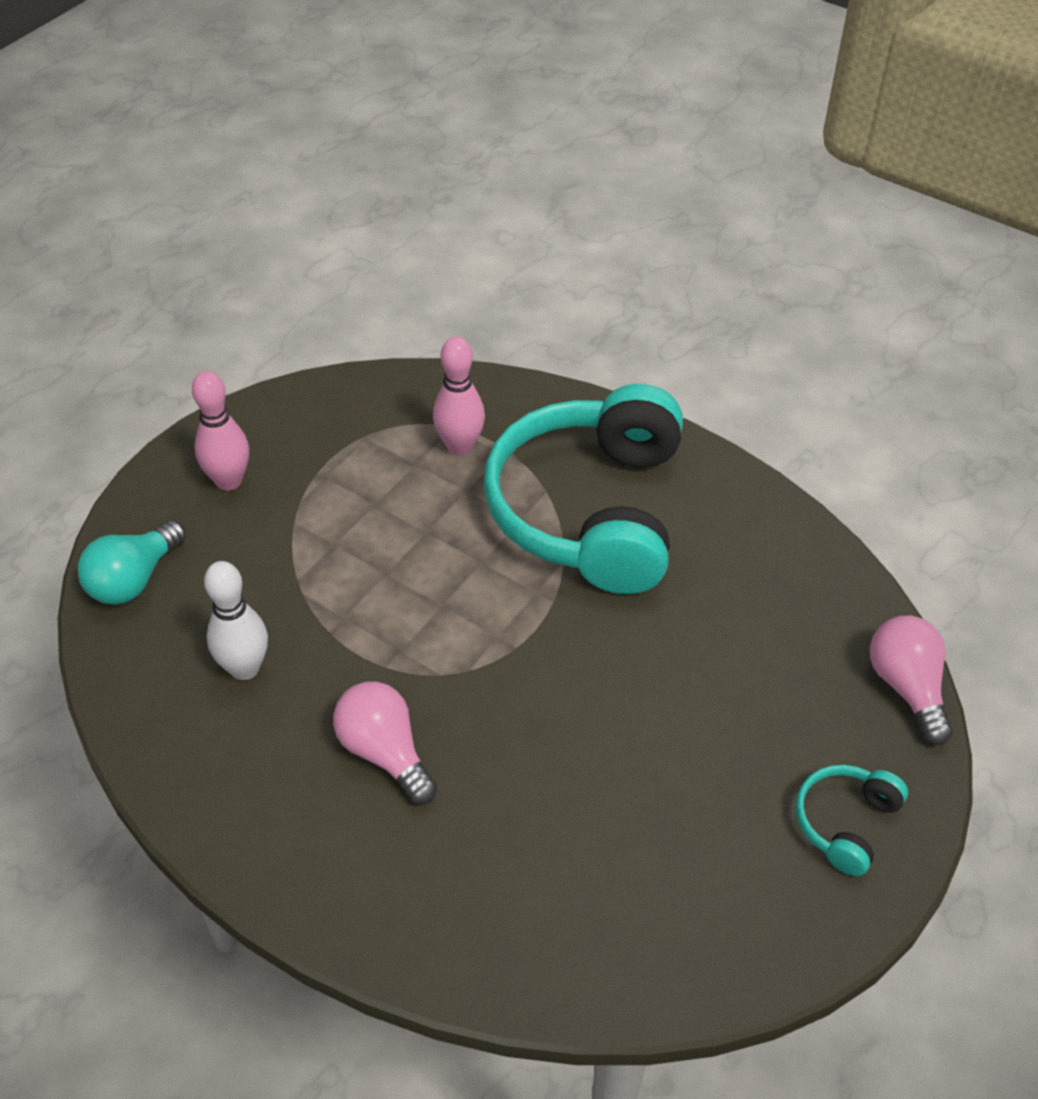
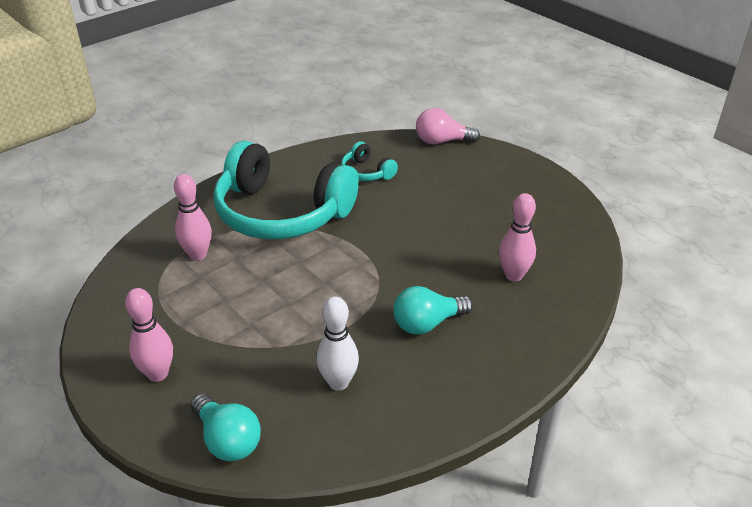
camera: 75 degrees left, 10 degrees down
(385, 753) = (427, 323): pink light bulb -> turquoise light bulb
(535, 861) = (513, 275): none -> pink bowling pin
(845, 823) = (511, 175): turquoise headphones -> turquoise headphones (366, 172)

